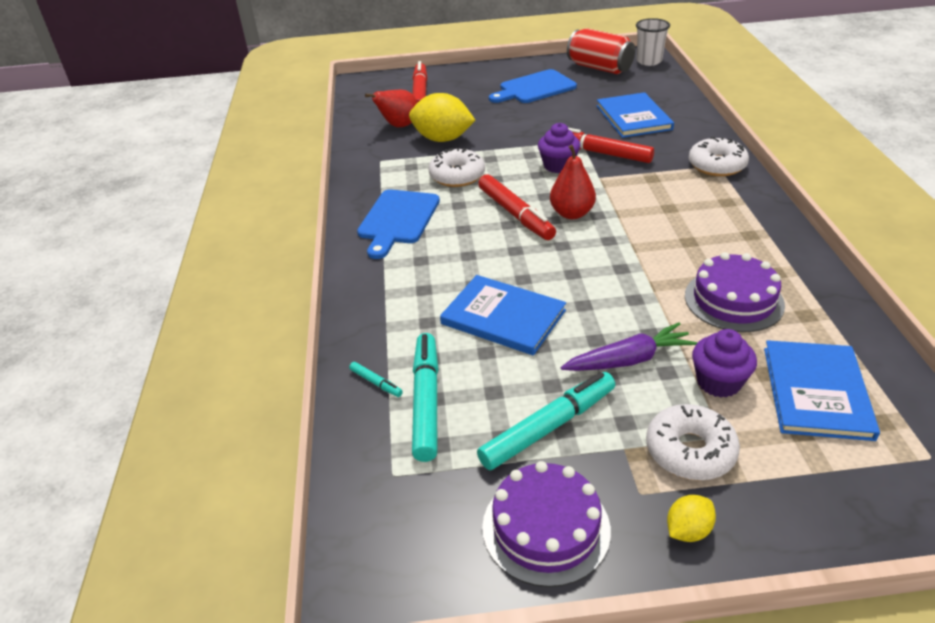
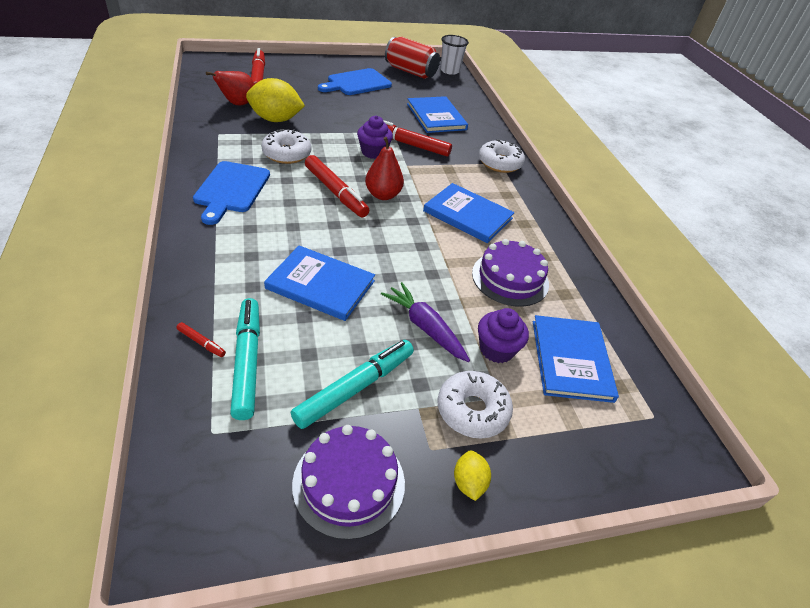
camera: 15 degrees left, 5 degrees up
(376, 383) = (201, 342): turquoise marker -> red marker
(628, 360) = (425, 327): purple carrot -> purple carrot turned 105 degrees counterclockwise
(677, 229) = (468, 215): none -> blue book
(688, 530) = (469, 483): yellow lemon -> yellow lemon turned 45 degrees counterclockwise

